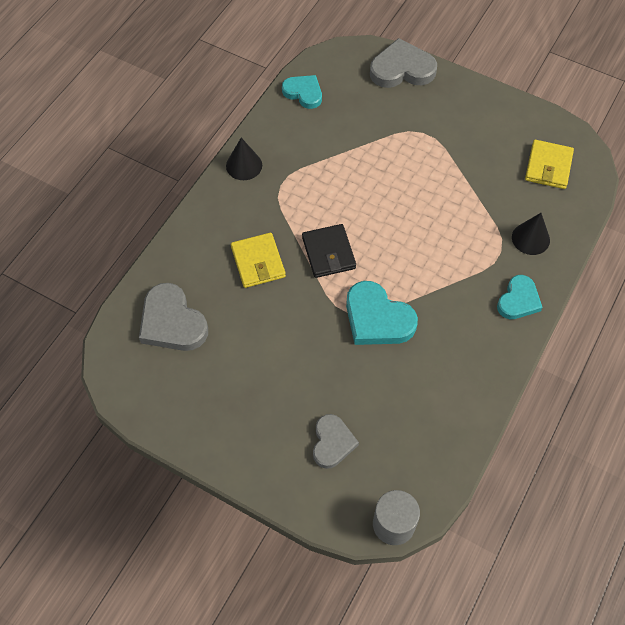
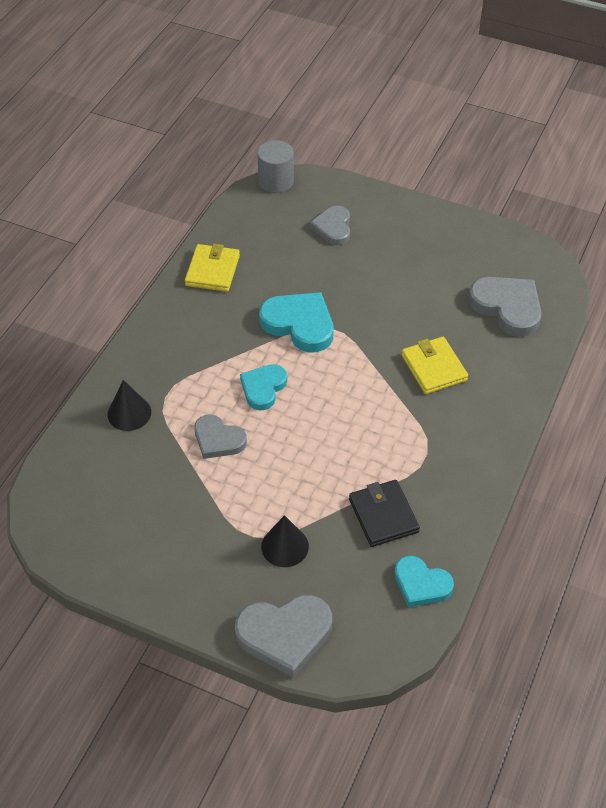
camera: 175 degrees right, 10 degrees down
(244, 165) = (477, 475): black cone -> black cone (285, 546)
(328, 253) = (358, 382): black wallet -> black wallet (383, 515)
(452, 209) = (218, 440): none -> grey heart
(518, 300) = (151, 350): turquoise heart -> turquoise heart (263, 388)
(548, 166) = (94, 501): yellow wallet -> yellow wallet (212, 270)

